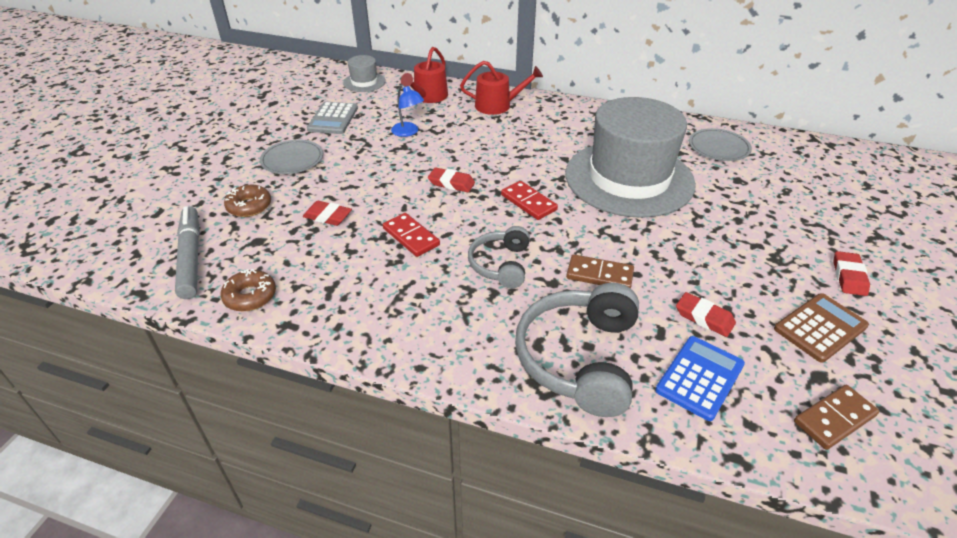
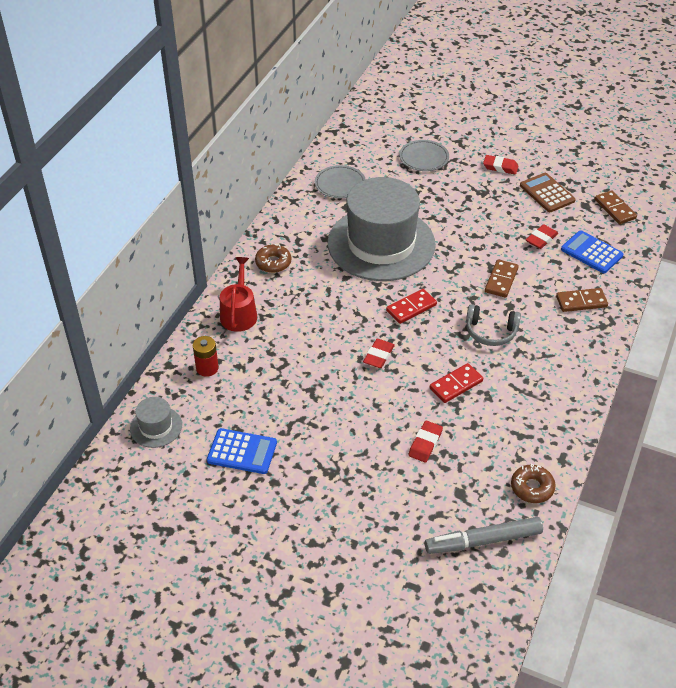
camera: 85 degrees left, 5 degrees up
(249, 206) = (406, 507): brown donut -> brown donut (273, 263)
(292, 159) = (324, 481): grey plate -> grey plate (424, 158)
(333, 119) = (242, 452): grey calculator -> blue calculator
(408, 132) = (282, 386): blue lamp -> none
(428, 97) = (207, 368): red watering can -> red battery
(580, 358) = (581, 302): grey headphones -> brown domino

